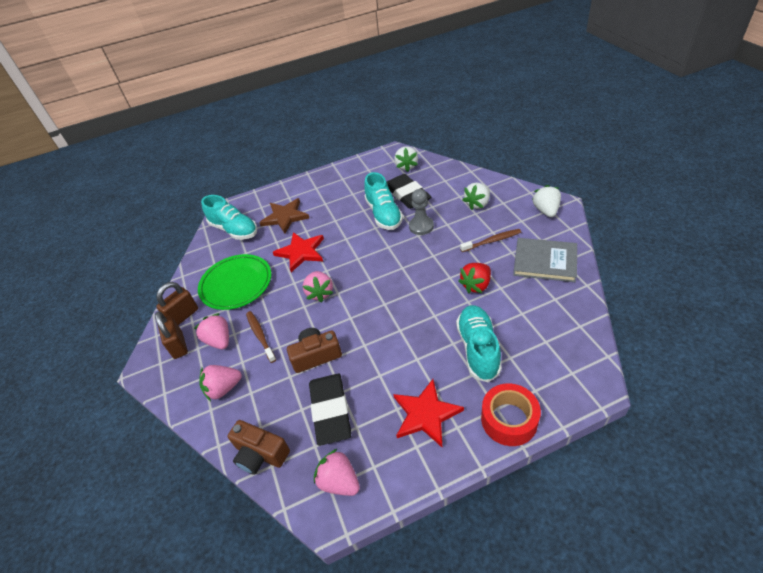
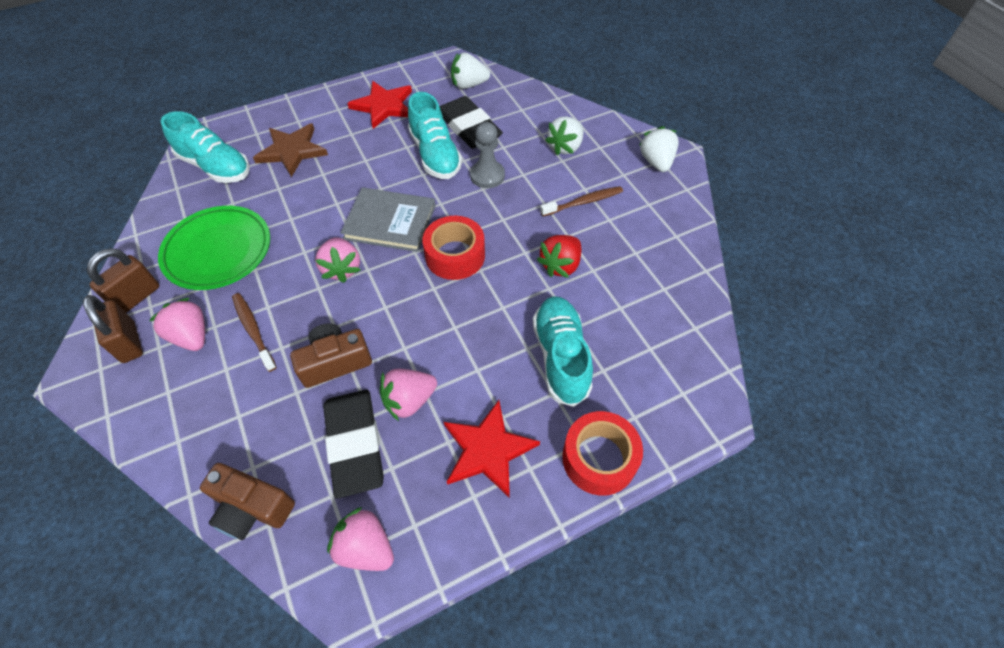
camera: 10 degrees left, 10 degrees up
(223, 388) = (198, 409): pink strawberry -> pink strawberry (409, 400)
(301, 252) = (315, 206): red star -> red star (384, 106)
(399, 281) = (455, 255): none -> red tape
(406, 166) = (469, 85): white strawberry -> white strawberry turned 90 degrees clockwise
(545, 262) = (652, 235): grey book -> grey book (390, 222)

